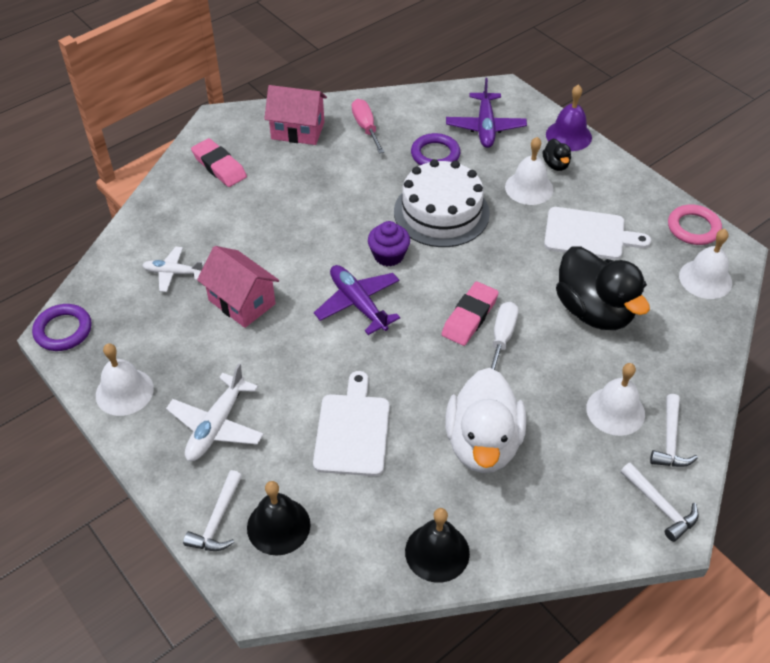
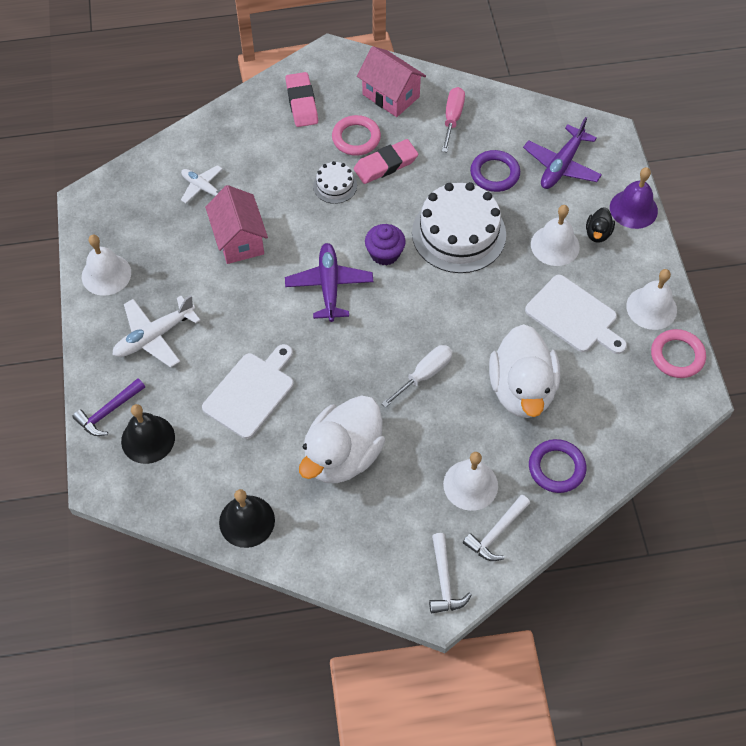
camera: 30 degrees right, 10 degrees up
(63, 330) = (93, 200): purple ring -> purple ring (556, 468)
(217, 520) = (108, 411): white hammer -> purple hammer
(291, 175) = (356, 138): none -> pink ring
(300, 220) = (335, 185): none -> white cake
(469, 317) = (412, 342): pink eraser -> pink eraser (385, 165)
(594, 311) = (521, 389): black duck -> white duck
(705, 279) = (647, 409): white bell -> white bell (651, 308)

